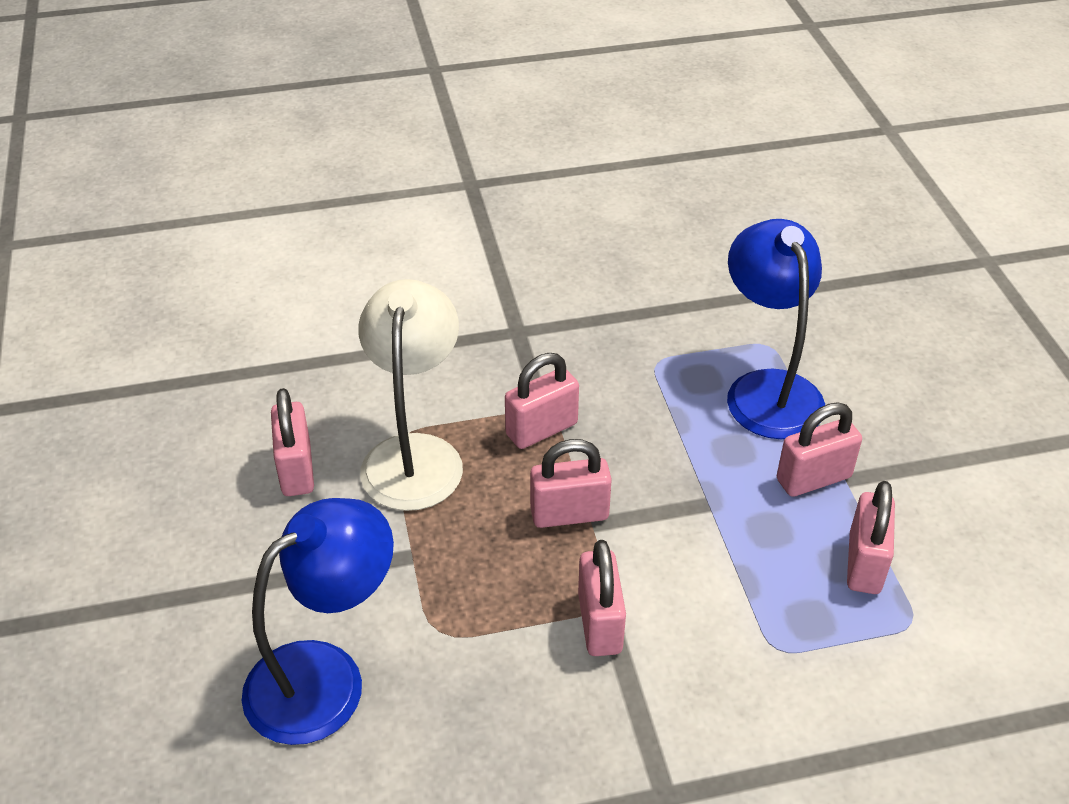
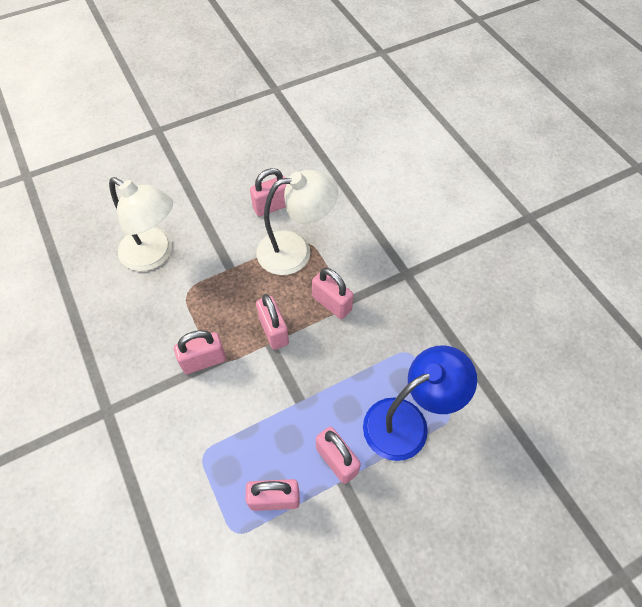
camera: 75 degrees right, 15 degrees up
(325, 676) = (155, 255): blue lamp -> white lamp

